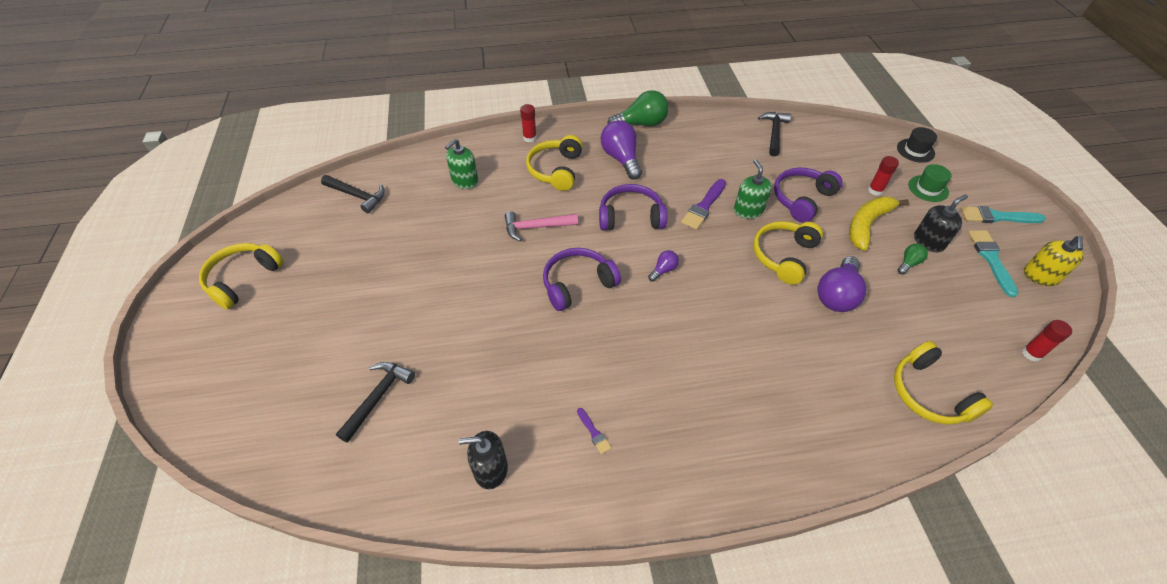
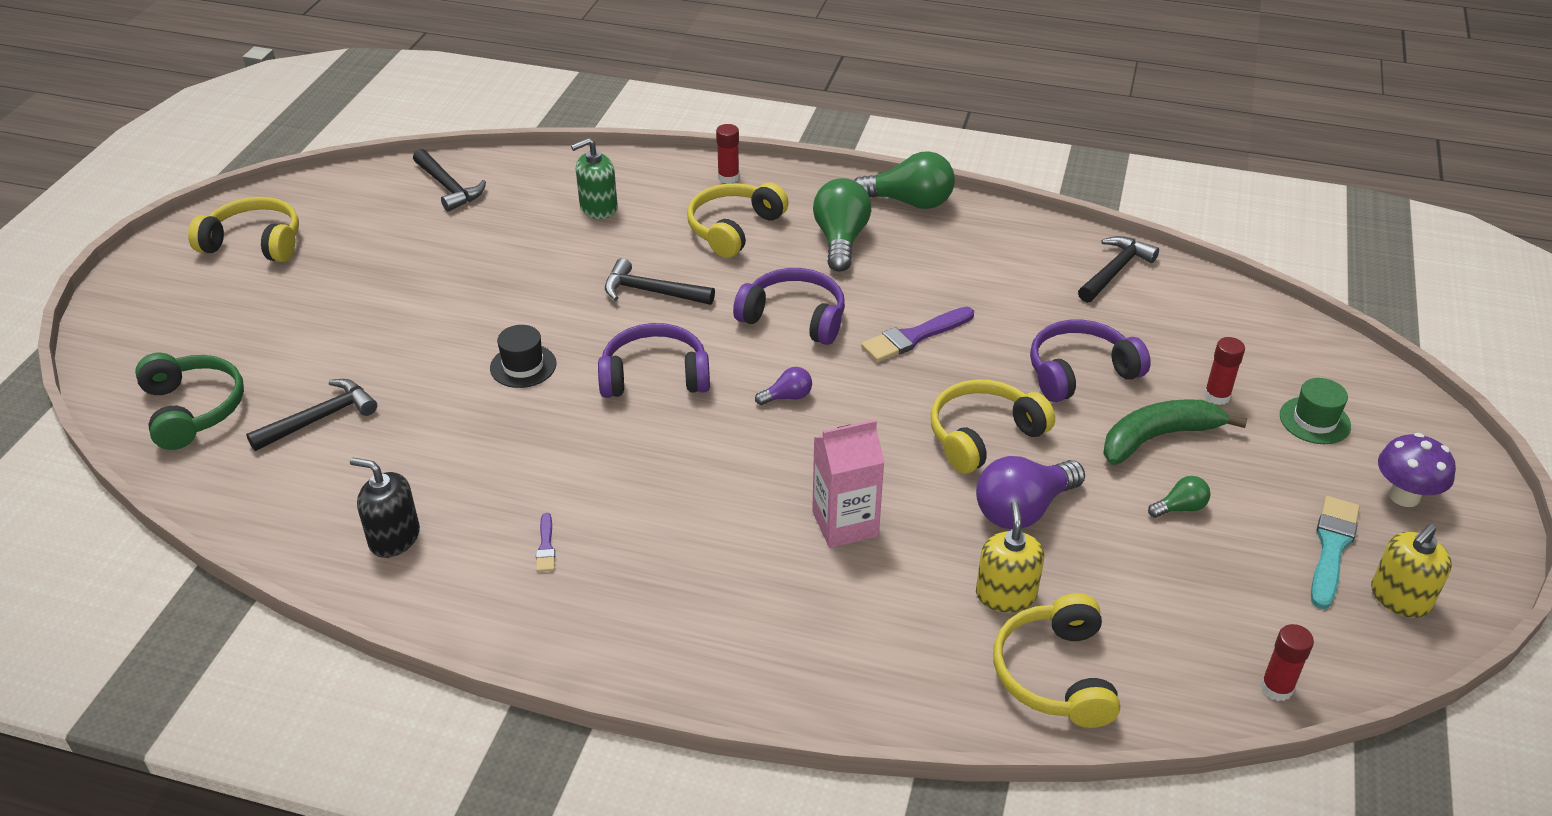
camera: 25 degrees right, 10 degrees down
(243, 279) = (254, 243): yellow headphones -> yellow headphones turned 45 degrees clockwise
(277, 427) = (193, 409): none -> green headphones
(536, 227) = (651, 292): pink hammer -> black hammer
(621, 159) = (840, 240): purple light bulb -> green light bulb
(748, 210) = (979, 362): green soap dispenser -> none
(754, 342) = (845, 524): none -> pink carton
(867, 225) = (1158, 437): yellow banana -> green banana
(868, 353) = (1005, 595): none -> yellow soap dispenser
(915, 150) = (1345, 362): black hat -> black hat (523, 366)
(928, 241) = (1243, 491): black soap dispenser -> none
(997, 217) = (1404, 496): turquoise brush -> purple mushroom

